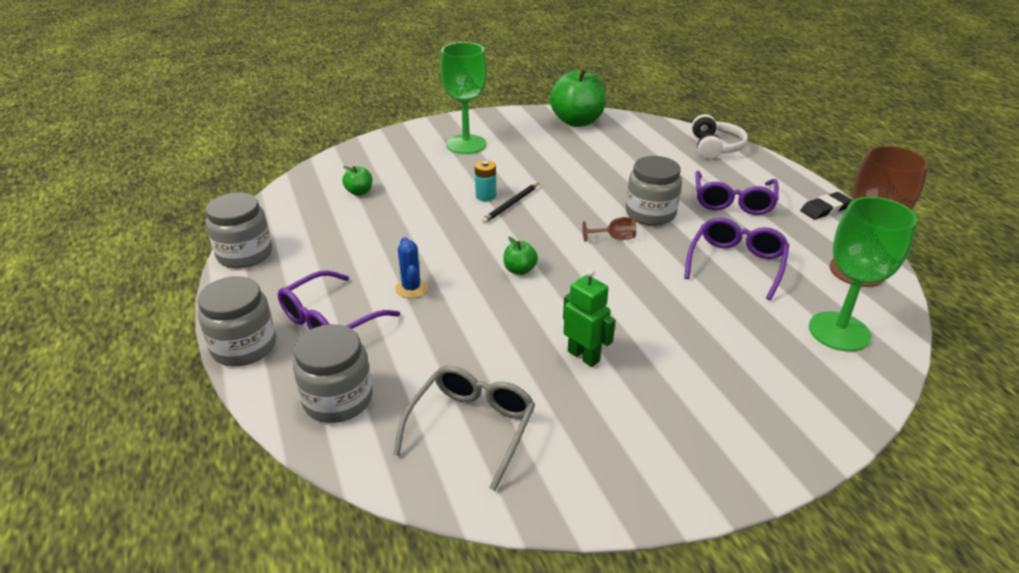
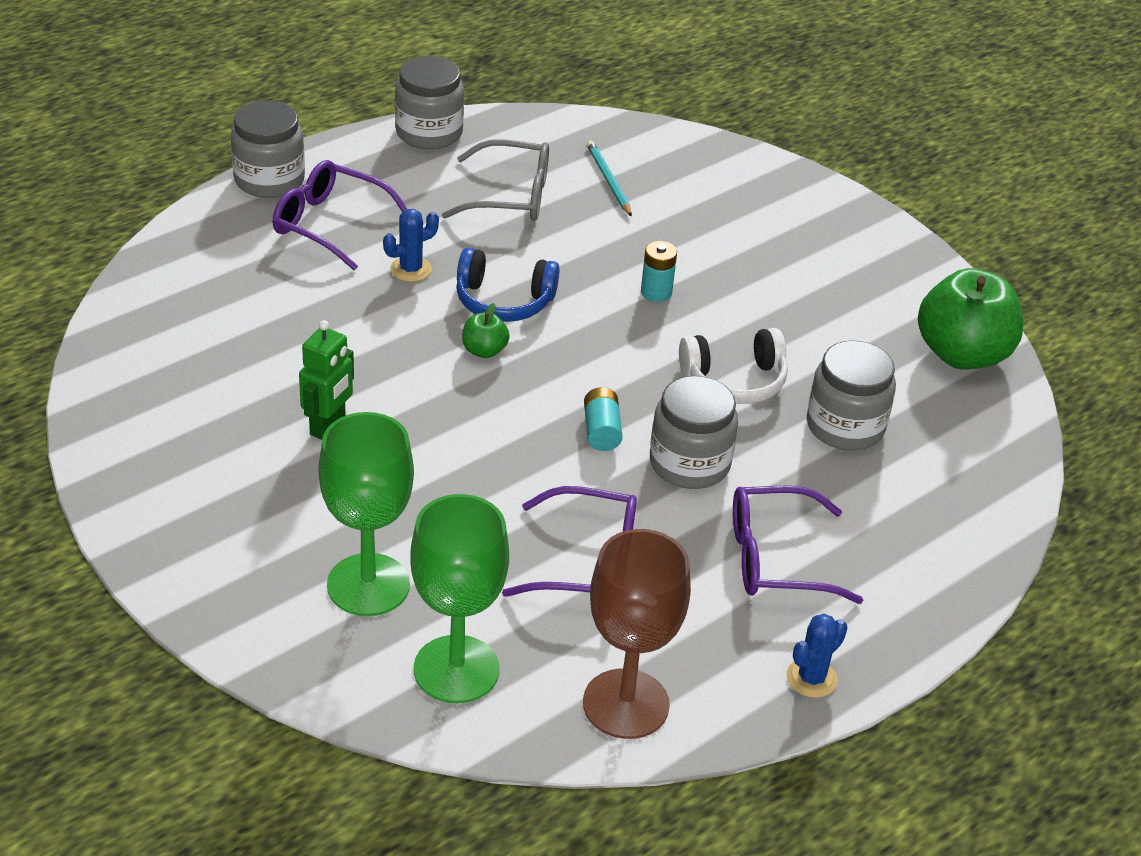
camera: 70 degrees right, 5 degrees up
(338, 399) = (208, 260): grey jar -> grey jar (845, 426)
(359, 192) = (608, 180): green apple -> turquoise pencil
(466, 144) = (801, 247): green goblet -> green goblet (368, 585)
(468, 253) = (503, 301): none -> blue headphones
(471, 427) = (190, 357): grey glasses -> grey glasses (511, 196)
(510, 205) = (643, 319): black pencil -> none
(614, 238) = (601, 431): brown goblet -> turquoise battery
(715, 147) = (970, 534): white headphones -> white headphones (734, 380)
(825, 209) = (811, 678): black eraser -> blue cactus

